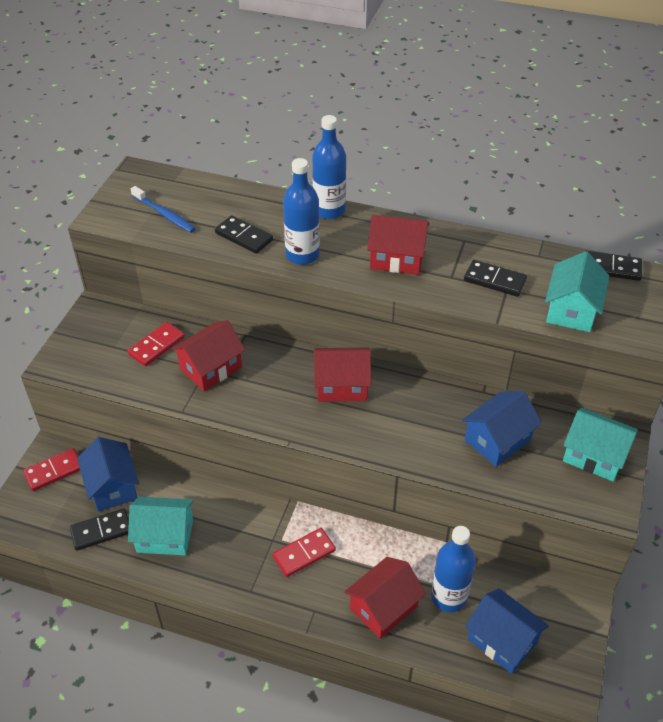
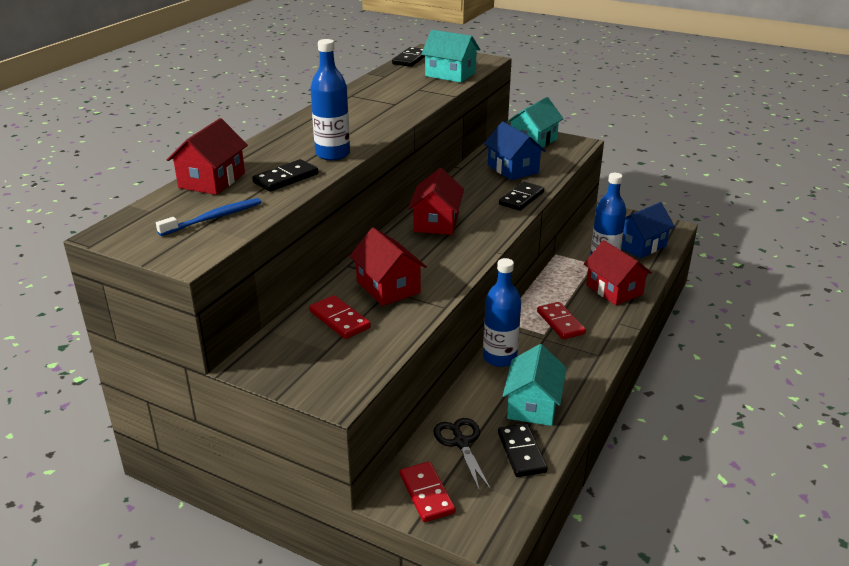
camera: 80 degrees left, 15 degrees down
(112, 487) = (461, 443): blue house -> black scissors
(329, 210) = (272, 139): blue bottle -> blue bottle (499, 358)
(397, 258) = (360, 119): red house -> red house (212, 180)
(494, 280) = (407, 91): black domino -> black domino (521, 198)

